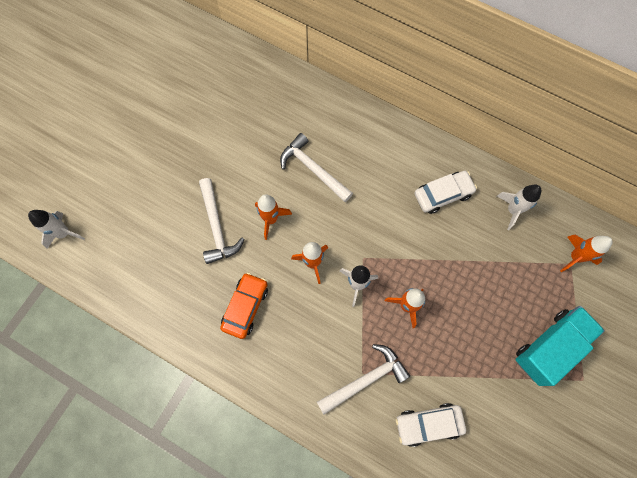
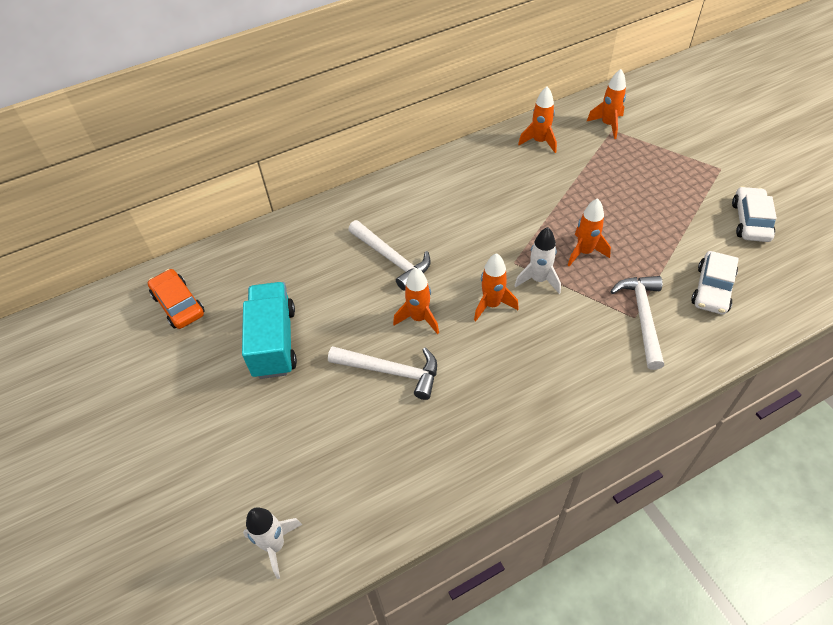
camera: 55 degrees left, 20 degrees down
(245, 307) = (502, 386): orange car -> orange car (178, 305)
(313, 169) = (391, 259): white hammer -> white hammer turned 120 degrees counterclockwise
(443, 194) = (491, 178): white car -> white car (750, 221)
(512, 210) = (539, 141): white rocket -> orange rocket
(550, 347) = (680, 175): turquoise truck -> turquoise truck (274, 342)

